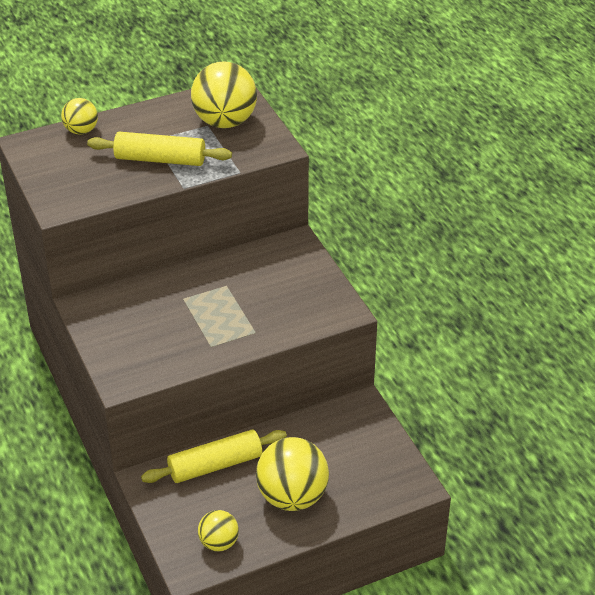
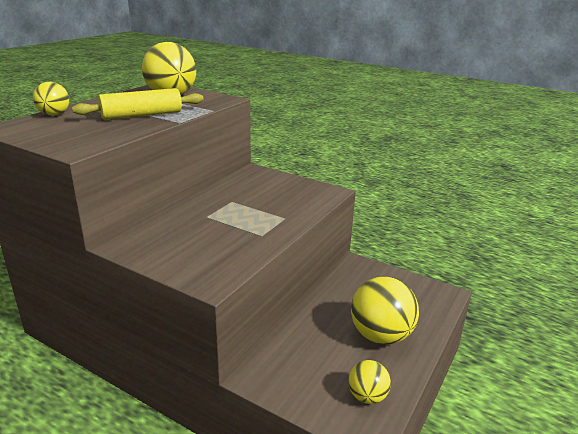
camera: 35 degrees left, 15 degrees down
(215, 465) = (301, 340): yellow rolling pin -> none

